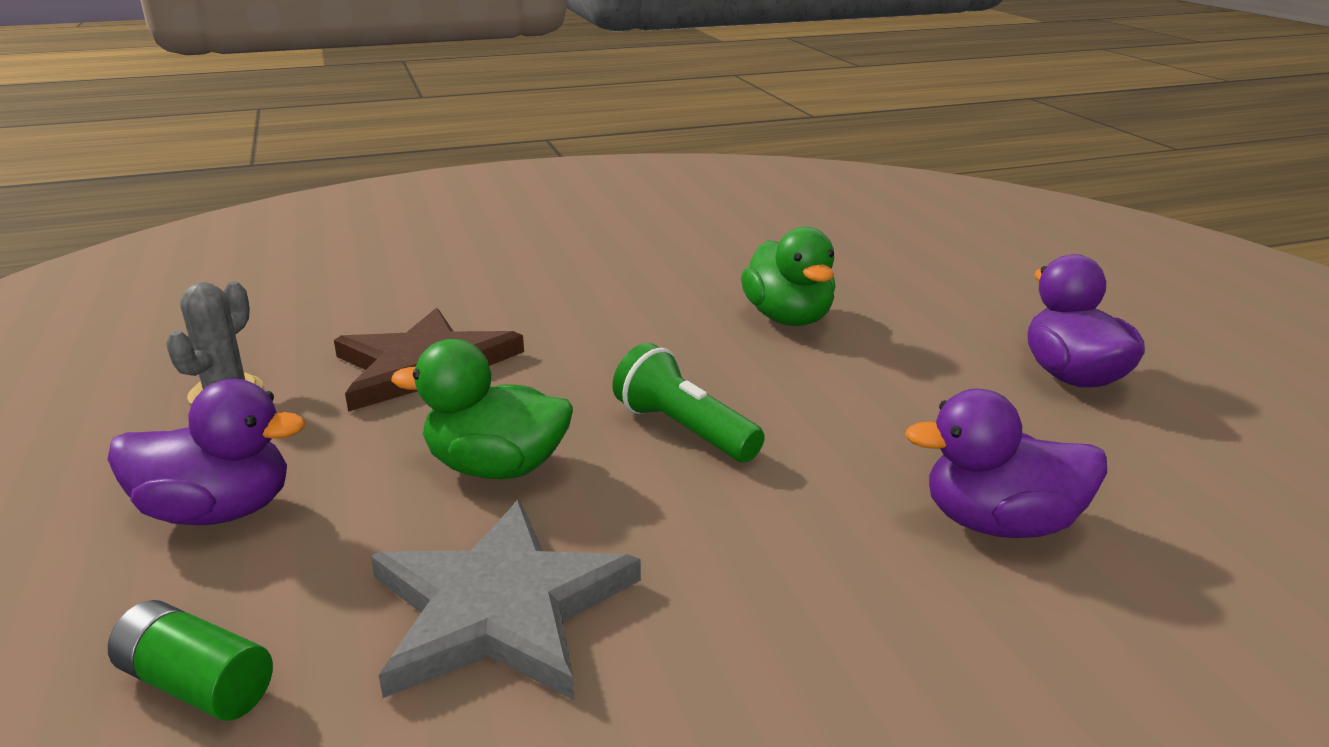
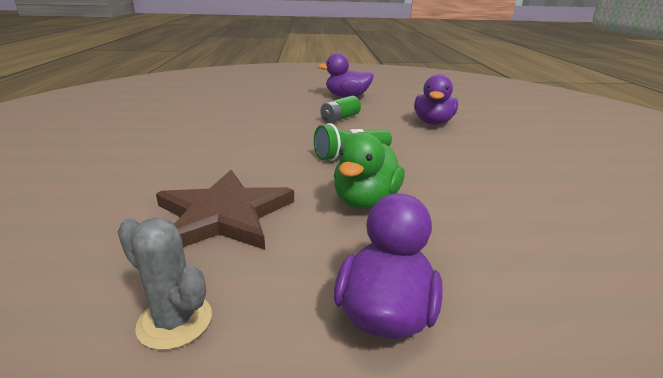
camera: 75 degrees left, 0 degrees up
(197, 684) = (572, 310): green battery -> green battery (340, 118)
(500, 608) = (488, 210): grey star -> none
(788, 318) = (261, 121): green duck -> none

